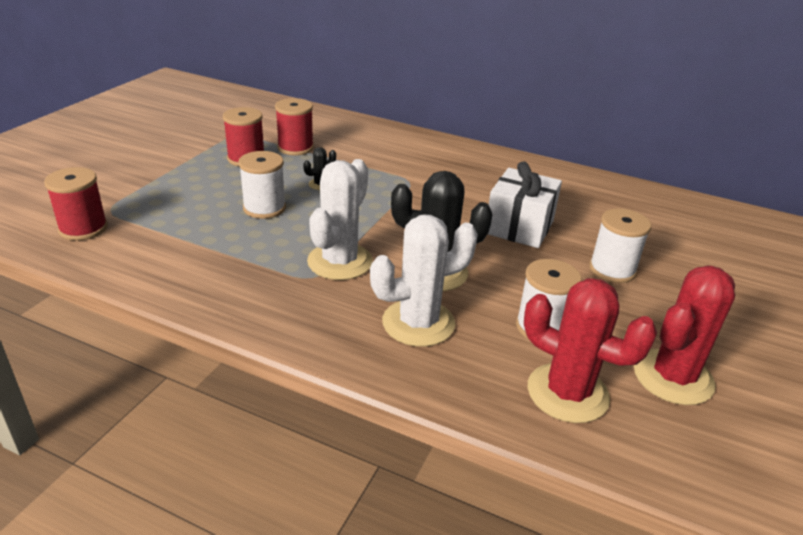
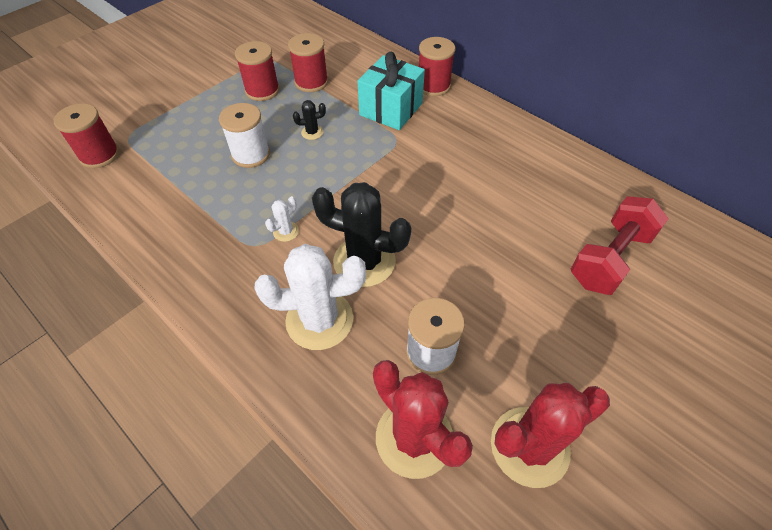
camera: 20 degrees right, 20 degrees up
(340, 261) = (286, 231): white cactus -> white cactus, size x0.43
(389, 160) = (391, 109): none -> turquoise gift
(420, 140) = (433, 86): none -> red spool
(519, 227) = (474, 218): white gift -> none
(612, 270) = (541, 293): white spool -> none
(653, 238) = (610, 258): none -> red dumbbell

